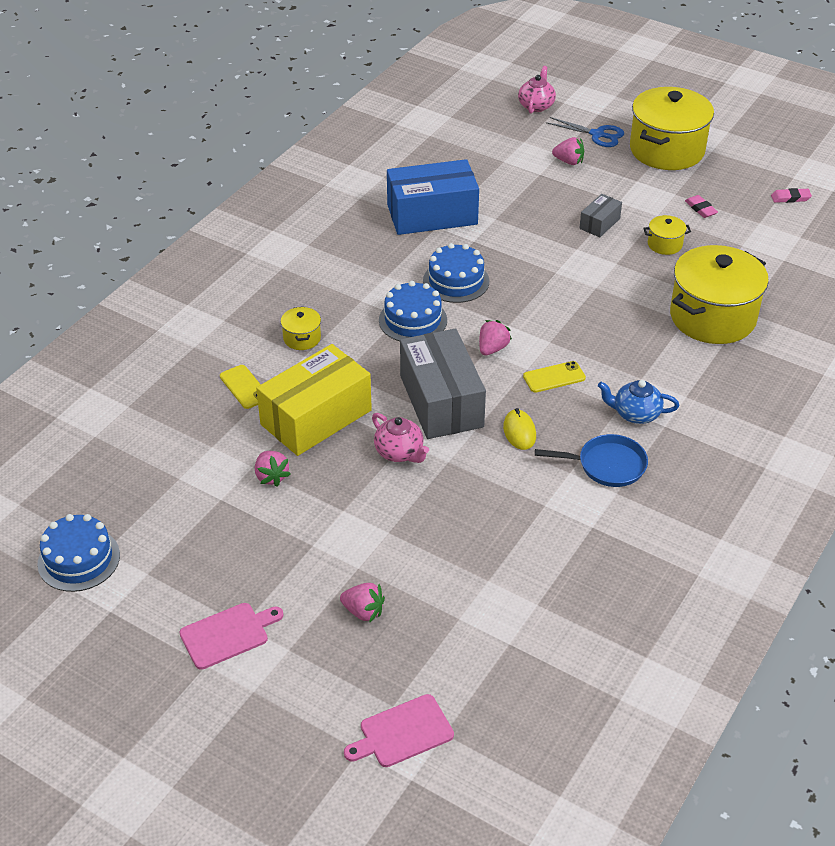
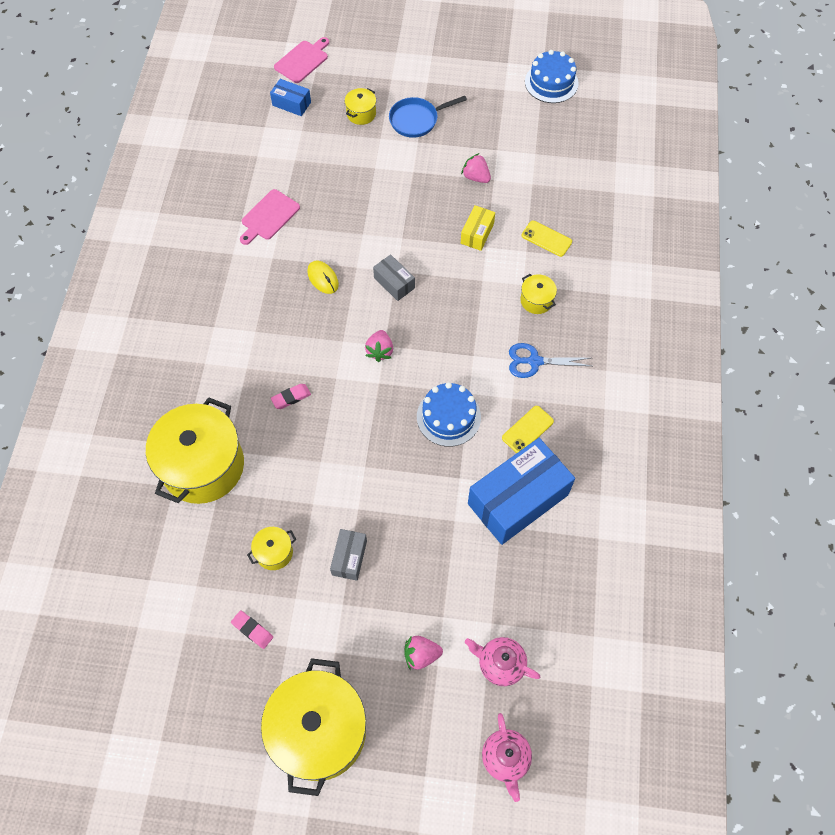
camera: 155 degrees right, 20 degrees up
(228, 634) = (431, 74): pink cutting board -> pink cutting board (269, 216)
(316, 417) = (477, 233): yellow box -> yellow box, size x0.47
(363, 611) = (361, 114): pink strawberry -> yellow pot
(399, 452) = (400, 228): pink teapot -> pink teapot (500, 664)
(413, 320) = (460, 355): blue cake -> none
(441, 401) = (394, 283): grey box -> grey box, size x0.47
(454, 664) = (291, 104): none -> blue box
(554, 377) = (317, 341): yellow phone -> yellow phone (527, 429)
(597, 135) = (409, 727): blue scissors -> blue scissors (534, 361)
(607, 465) = (247, 274): blue pan -> blue pan (417, 120)
(635, 414) = (240, 329): blue teapot -> none
(790, 198) = (158, 696): pink eraser -> pink eraser (291, 397)

